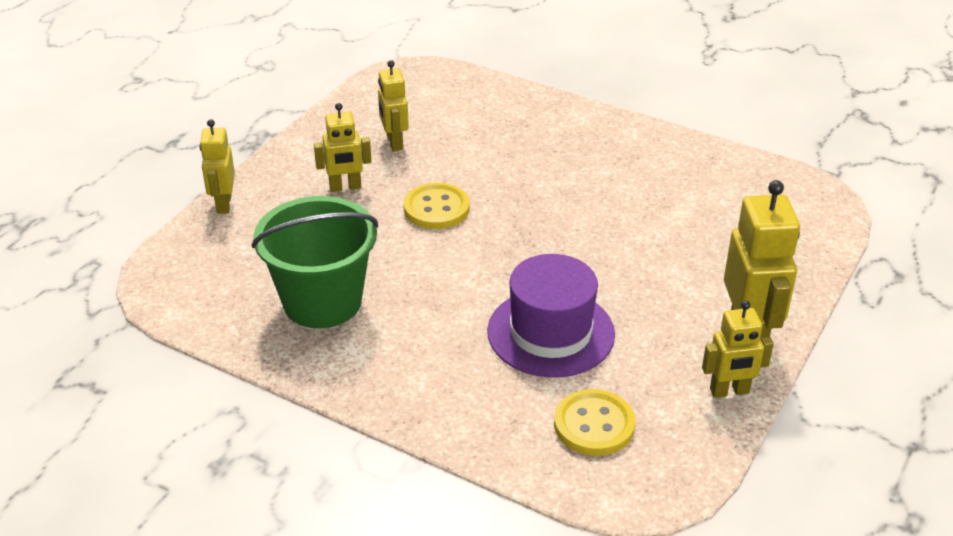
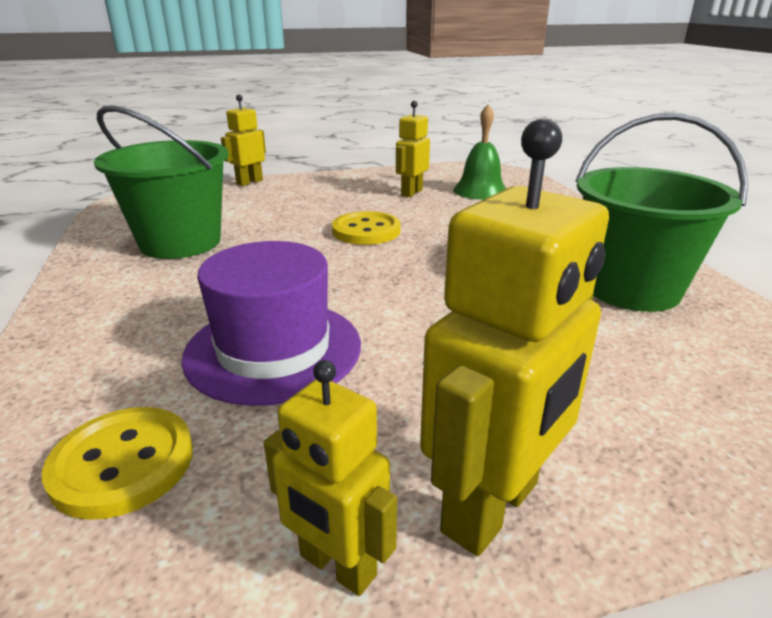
camera: 45 degrees right, 10 degrees down
(345, 187) = (331, 200): yellow robot -> none
(443, 111) = (480, 190): none -> green bell
(662, 171) = (631, 288): none -> green bucket

